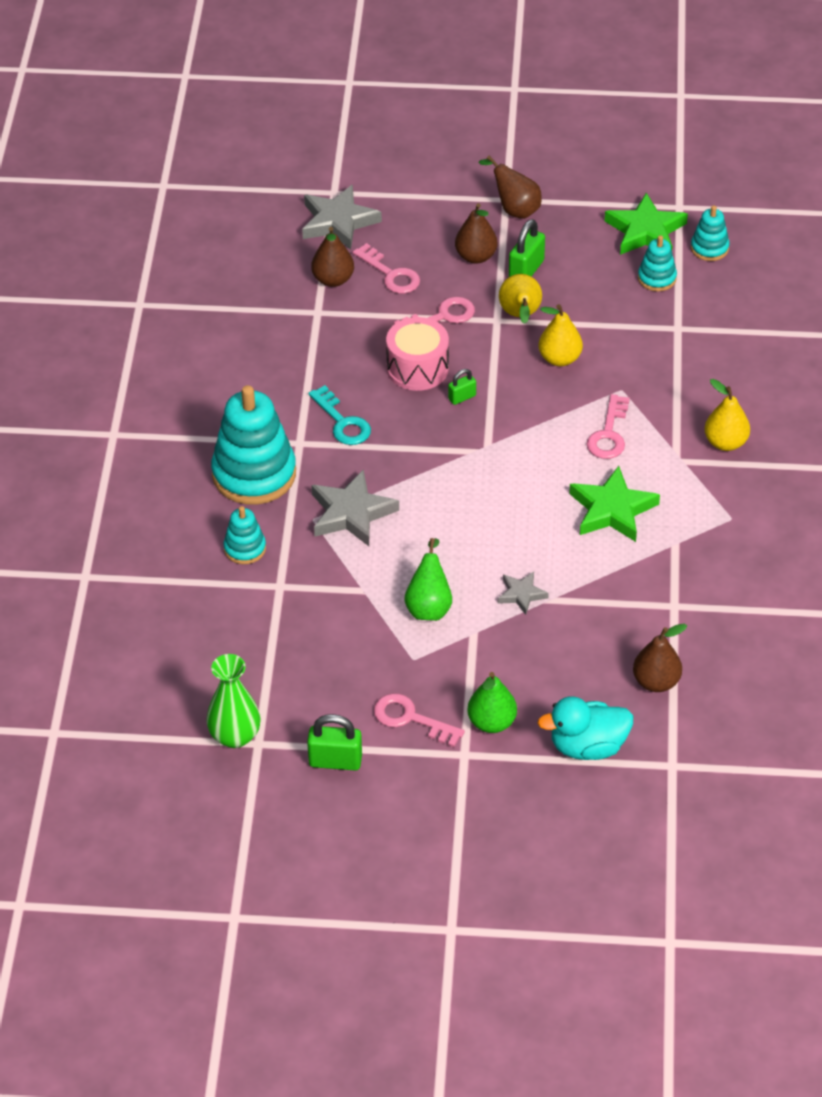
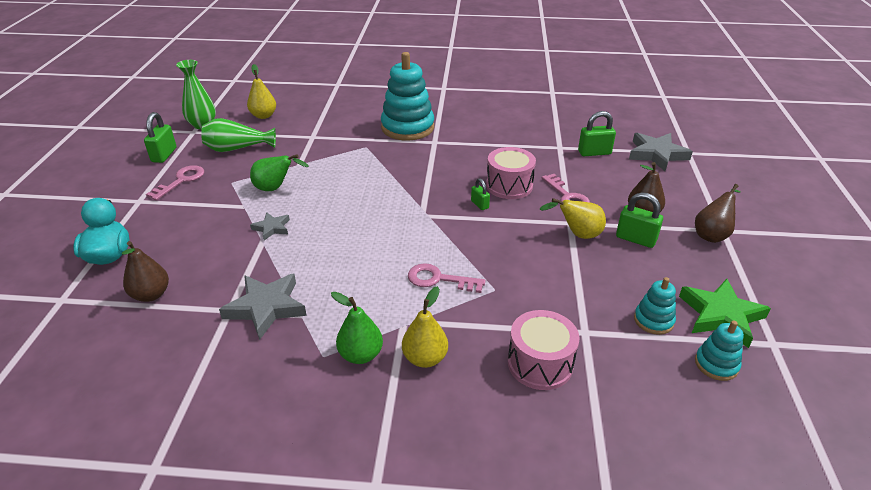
camera: 90 degrees right, 10 degrees down
(245, 548) = (346, 125): turquoise stacking toy -> none
(316, 672) = (237, 149): none -> green vase
(333, 279) = (594, 152): brown pear -> green padlock
(342, 422) = (453, 156): turquoise key -> none
(351, 513) = (368, 160): grey star -> grey star (266, 307)
(391, 274) = (608, 175): pink key -> none
(492, 722) = (159, 212): green pear -> green pear (361, 355)
(560, 359) = (529, 254): yellow pear -> yellow pear (263, 116)
(612, 509) = (349, 278): green star -> none
(722, 362) = (540, 363): none -> pink drum

